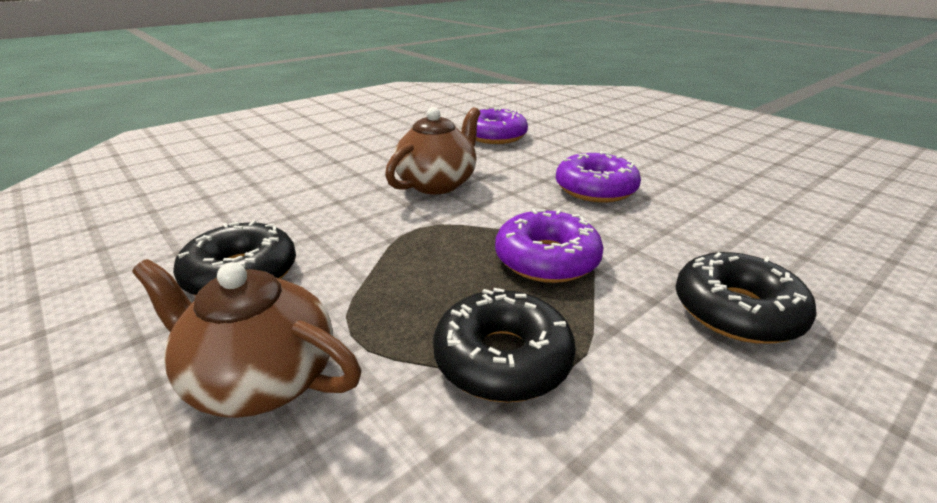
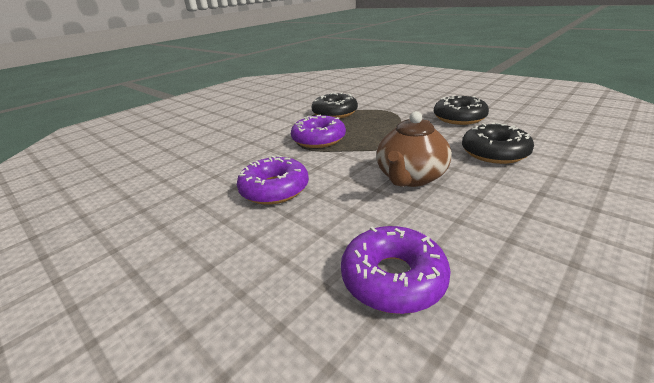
camera: 175 degrees right, 0 degrees up
(261, 379) = (406, 102): brown teapot -> none
(736, 311) = (243, 132): black donut -> black donut (494, 152)

